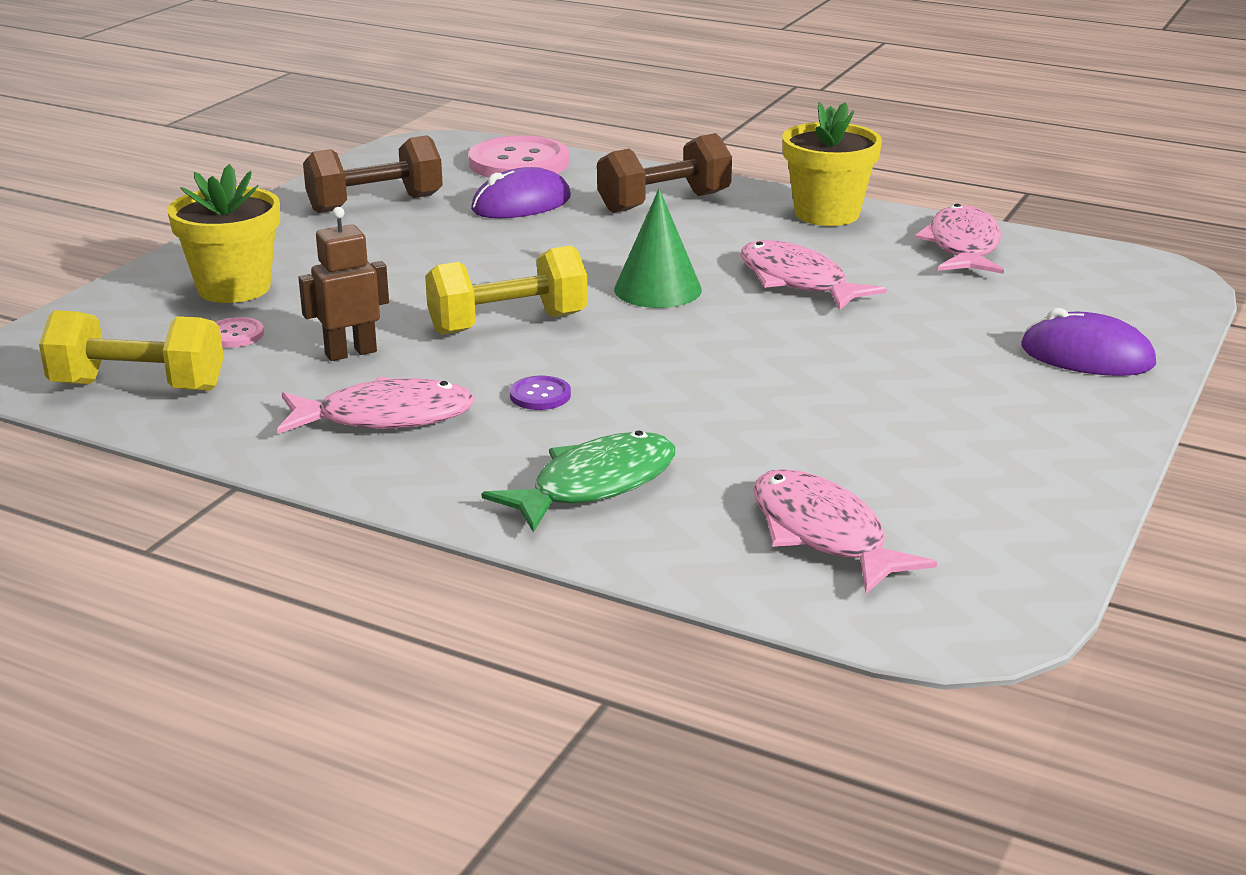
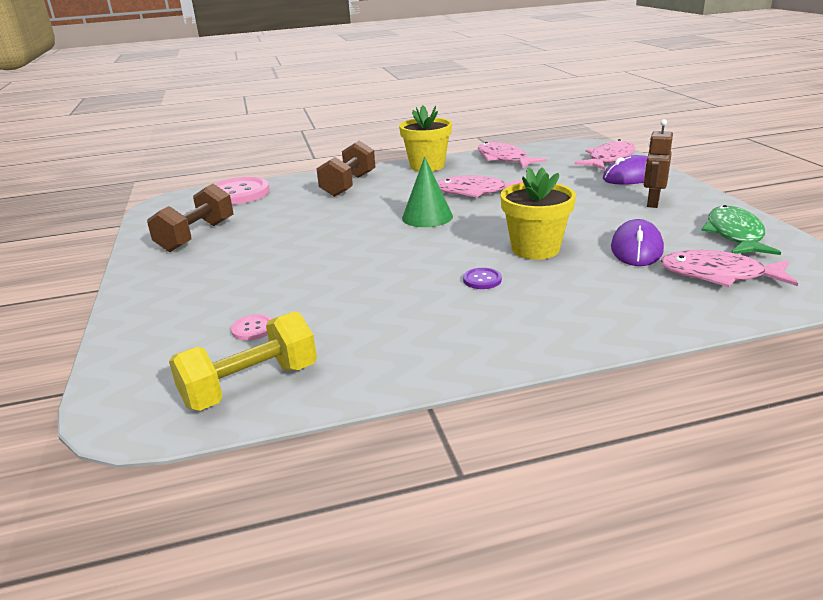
camera: 40 degrees left, 0 degrees up
(234, 288) = (197, 307): yellow flower pot -> yellow flower pot (535, 249)
(350, 353) = (343, 306): brown robot -> brown robot (652, 203)
(386, 417) = (434, 326): pink fish -> pink fish (609, 159)
(508, 324) = (393, 258): yellow dumbbell -> none
(521, 204) = (280, 208): purple mouse -> purple mouse (636, 249)
(595, 485) = (597, 303): green fish -> green fish (734, 235)

